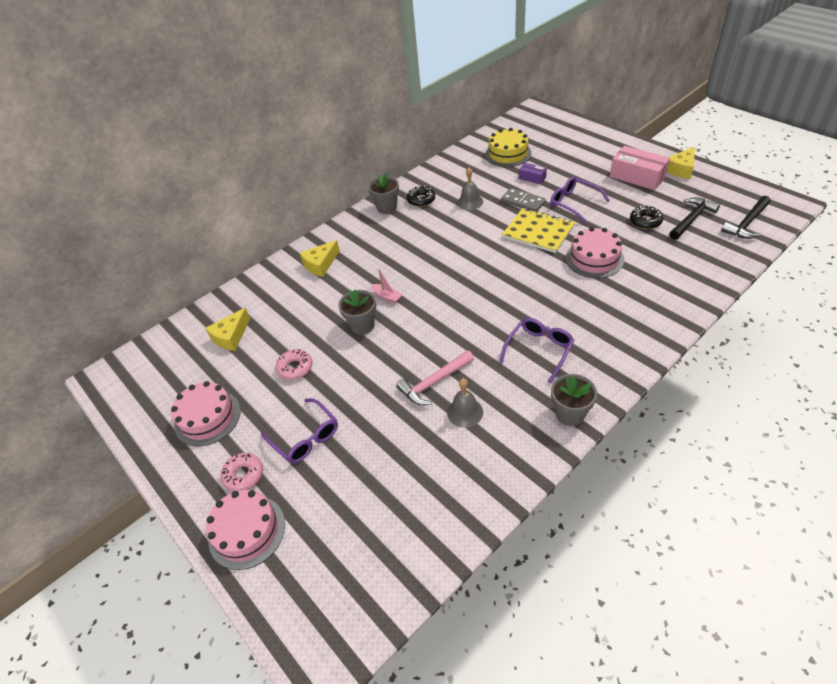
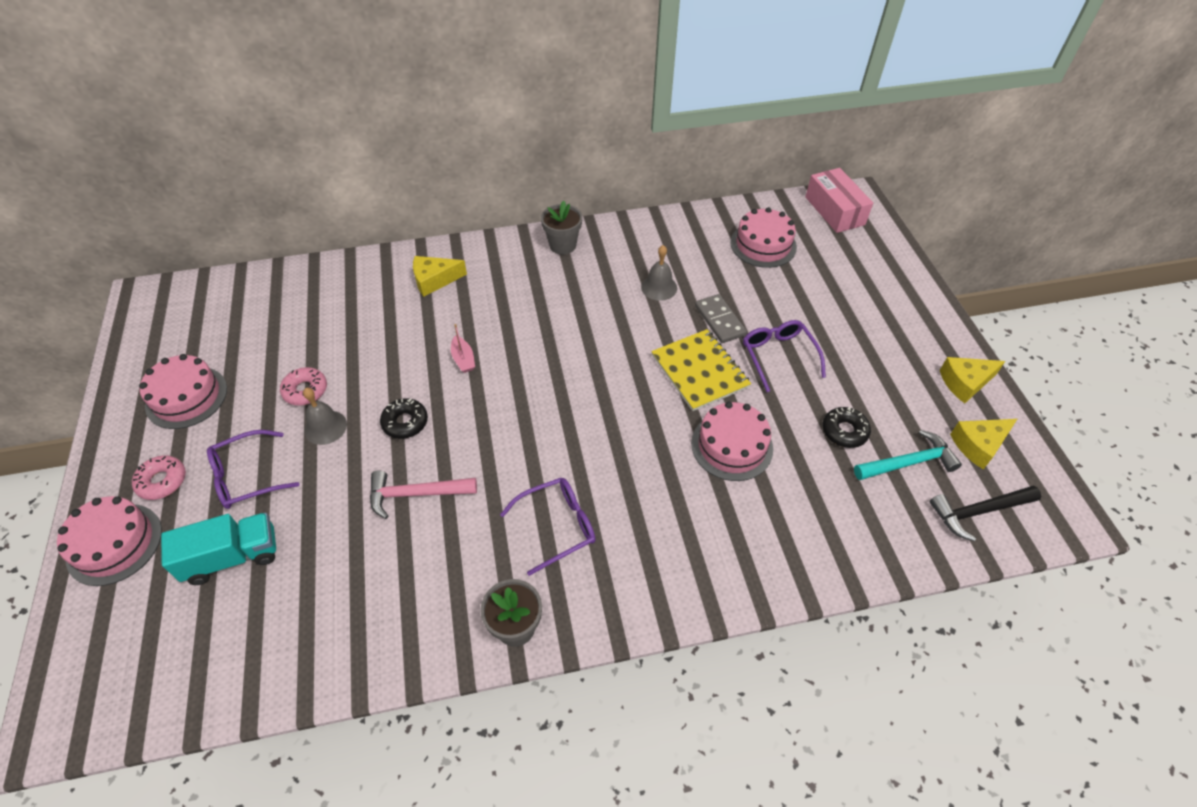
camera: 25 degrees right, 5 degrees up
(231, 336) = (281, 317): yellow cheese -> yellow cheese (978, 445)
(305, 437) = (246, 477): purple glasses -> purple glasses turned 75 degrees clockwise
(346, 487) = (232, 557): none -> turquoise truck
(362, 325) = (409, 380): grey flower pot -> none
(421, 200) = (608, 255): black donut -> black donut (405, 422)
(465, 412) = (413, 550): grey bell -> grey bell (325, 427)
(508, 154) = (763, 244): yellow cake -> pink cake
(532, 178) = (761, 293): purple box -> none
(637, 177) = (895, 362): pink box -> pink box (834, 211)
(691, 219) = (908, 462): black hammer -> turquoise hammer

